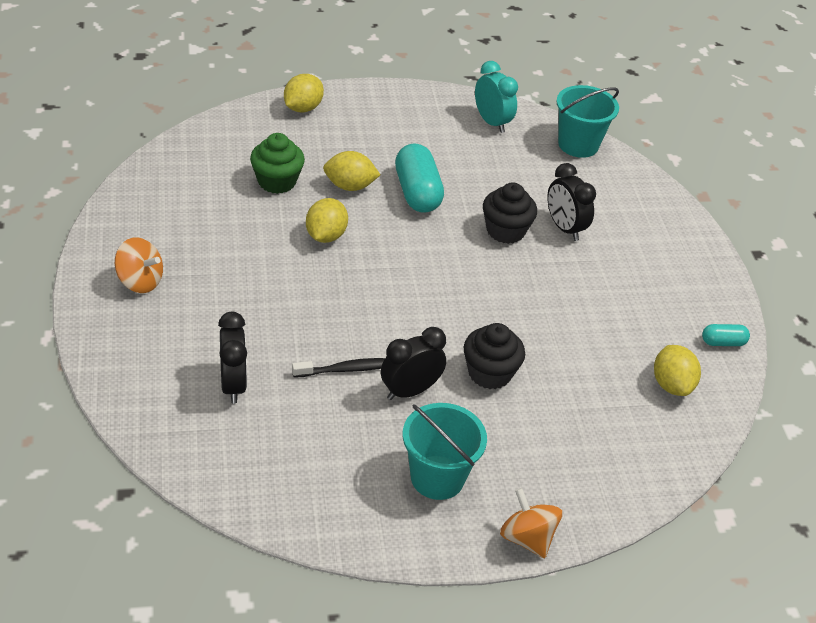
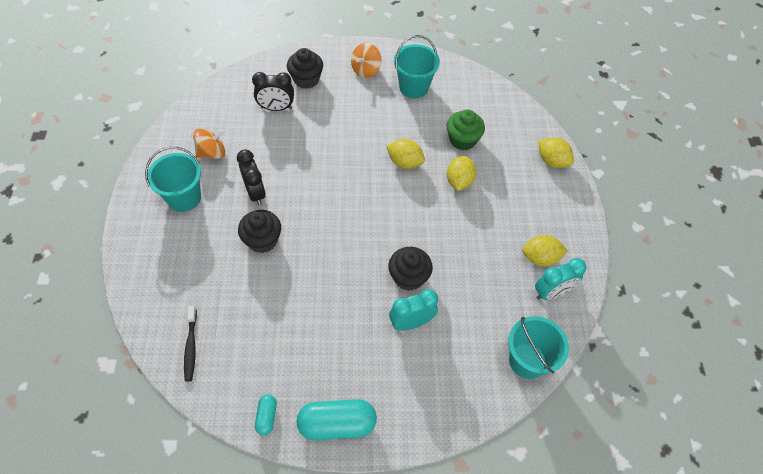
camera: 100 degrees right, 15 degrees up
(164, 352) = (306, 79): none -> black cupcake
(177, 228) = (414, 87): none -> turquoise bucket
(346, 369) = (279, 161): black toothbrush -> black toothbrush (191, 347)
(417, 193) = (453, 223): turquoise capsule -> turquoise capsule (337, 424)
(527, 538) = (127, 237): orange spinning top -> orange spinning top (212, 153)
(564, 228) = (411, 322): black clock -> turquoise clock
(671, 385) = (229, 360): yellow lemon -> yellow lemon (540, 258)

